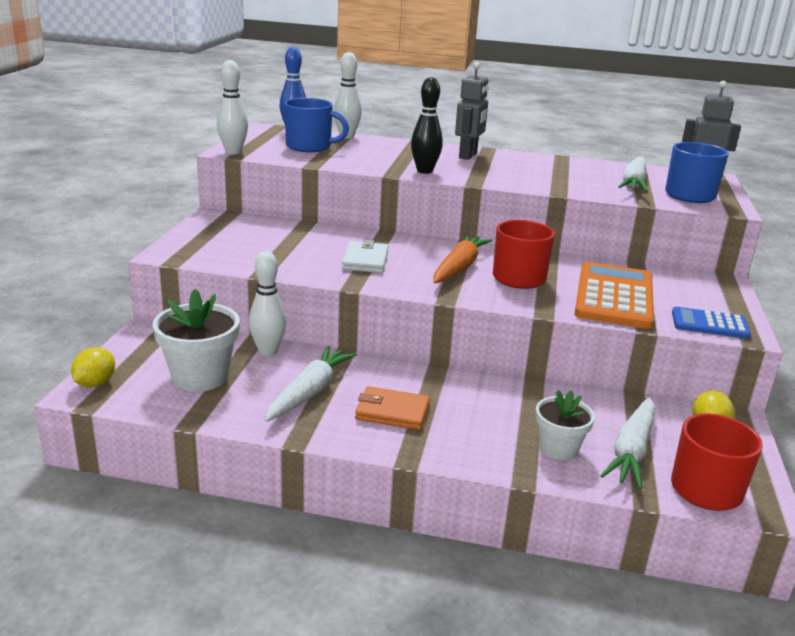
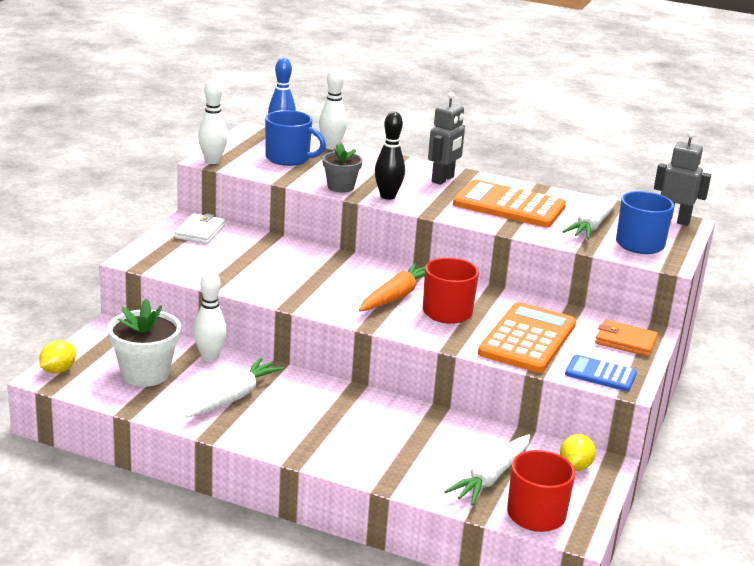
camera: 10 degrees right, 0 degrees up
(365, 260) = (311, 281): white wallet -> white wallet (200, 231)
(373, 166) = (340, 187): none -> grey flower pot
(392, 412) = (298, 421): orange wallet -> orange wallet (625, 341)
(545, 172) = (509, 206): none -> orange calculator
(558, 448) = (427, 468): white flower pot -> none

